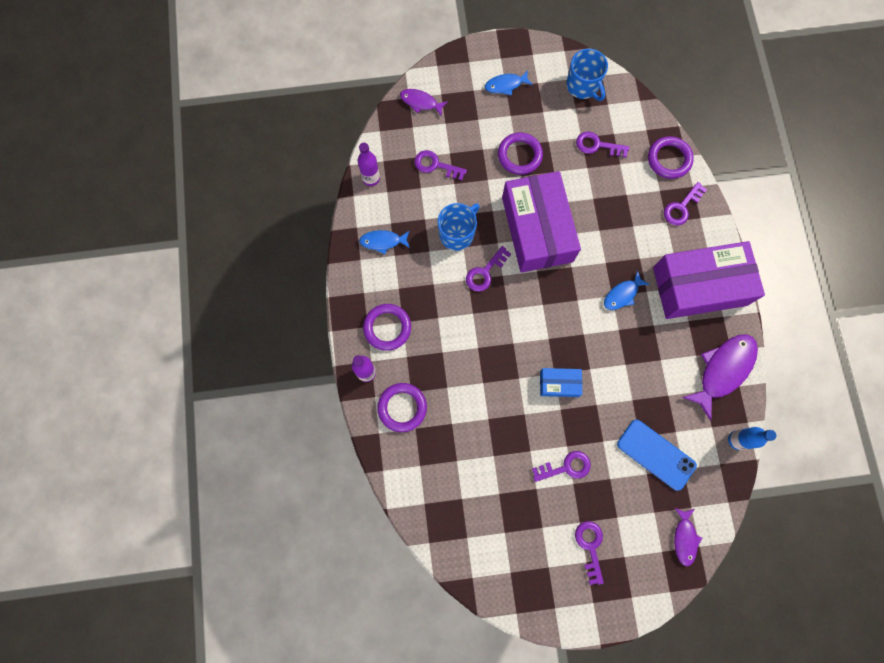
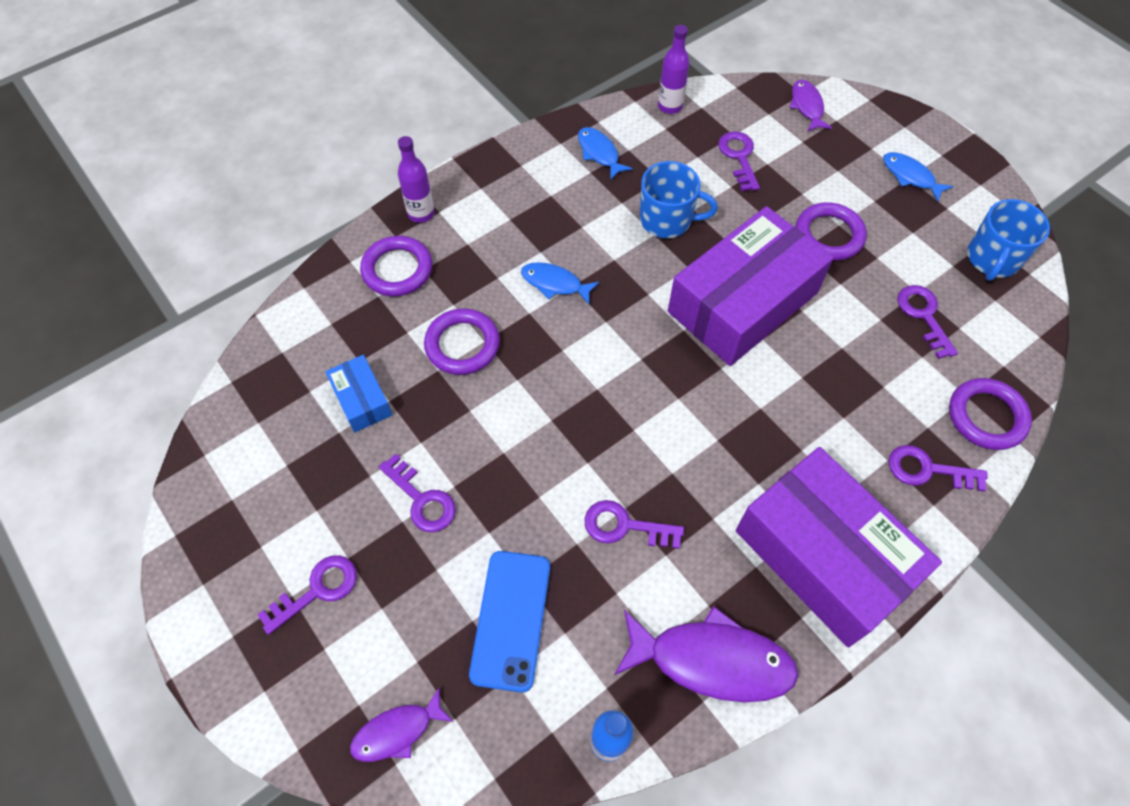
camera: 60 degrees right, 15 degrees down
(387, 328) = (492, 207): purple ring -> purple ring (462, 345)
(485, 272) = (637, 273): purple key -> purple key (624, 526)
(559, 383) = (540, 432): blue box -> blue box (362, 400)
(622, 294) = (729, 452): blue fish -> blue fish (555, 283)

